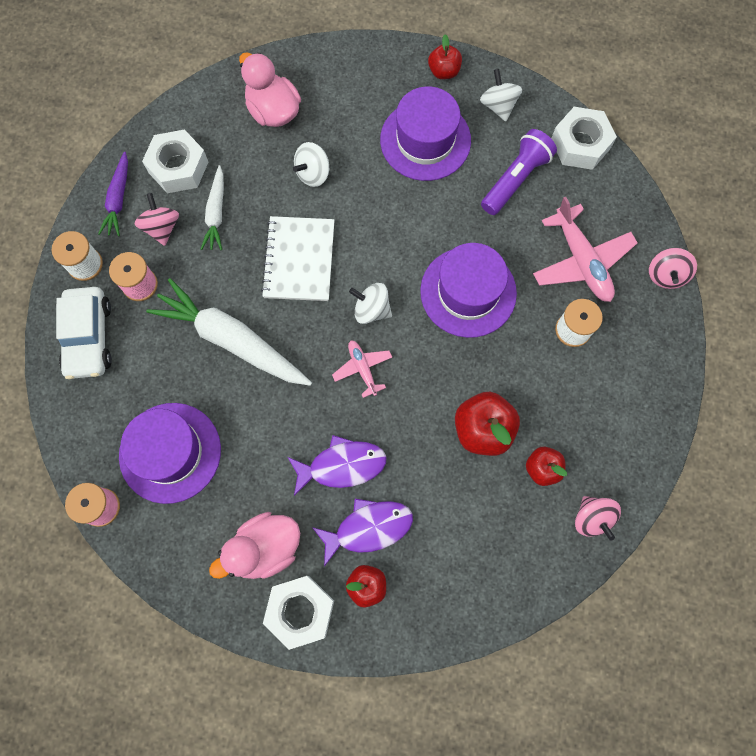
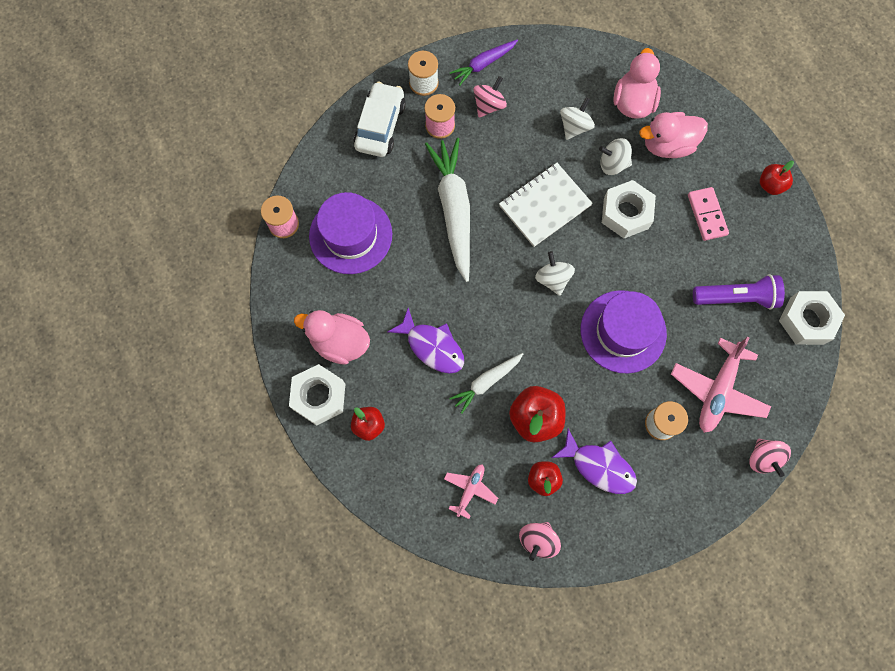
camera: 50 degrees right, 0 degrees up
(89, 337) = (380, 126): white car -> white car turned 150 degrees clockwise
(178, 167) = (538, 80): white nut -> white nut (626, 213)
(216, 213) = (529, 129): white carrot -> white carrot (486, 382)
(337, 117) = (667, 145): none -> pink duck
(362, 369) = (507, 306): pink plane -> pink plane (470, 490)
(368, 528) = (406, 396): purple fish -> purple fish (599, 466)
(425, 140) = (706, 215): purple hat -> pink domino
(498, 105) = (781, 242): white spinning top -> white spinning top (574, 126)
(666, 275) = (763, 458): pink spinning top -> pink spinning top turned 75 degrees counterclockwise

